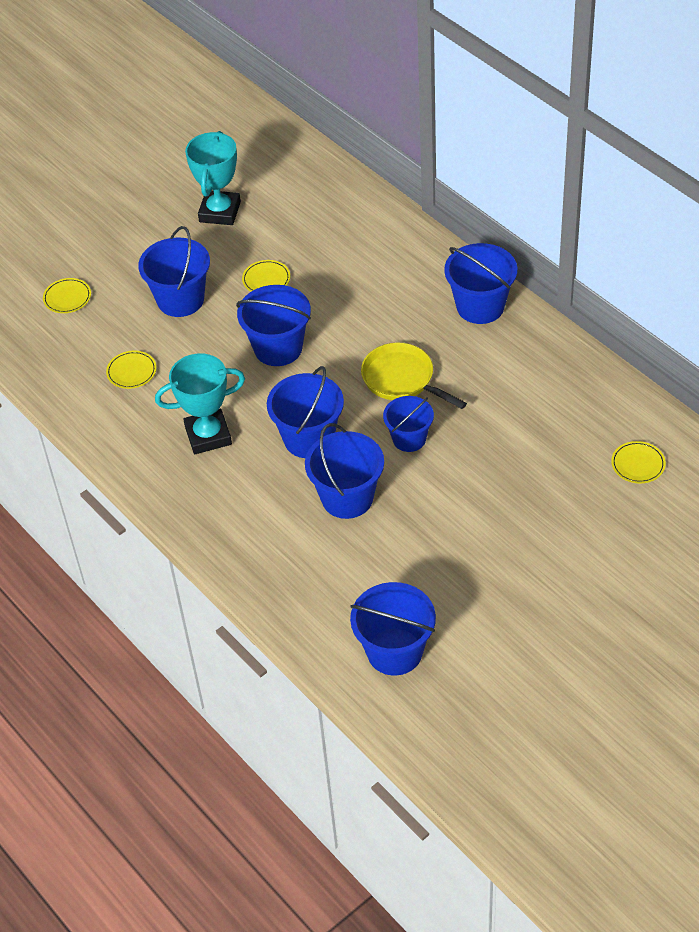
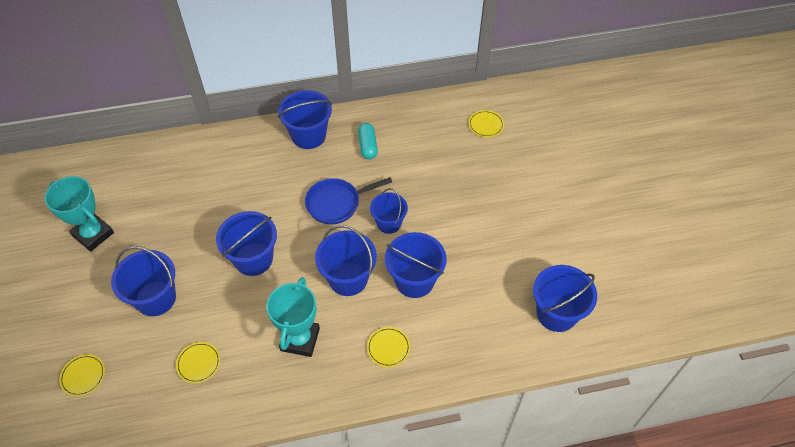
camera: 65 degrees left, 5 degrees up
(266, 279) = (184, 236): yellow plate -> yellow plate (388, 348)
(402, 379) = (336, 203): yellow pan -> blue pan
(508, 366) = (368, 146): none -> turquoise capsule

